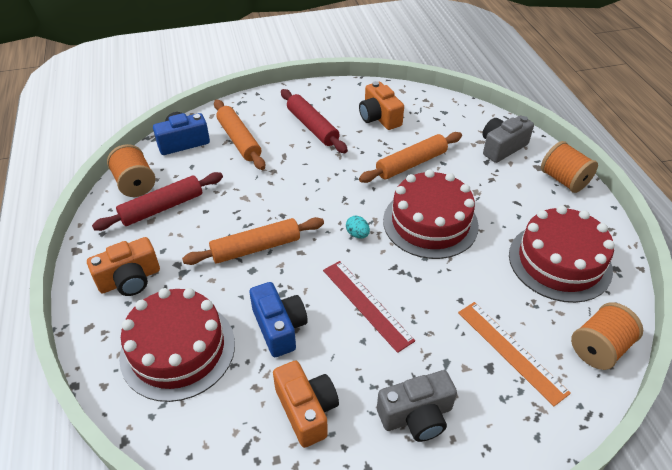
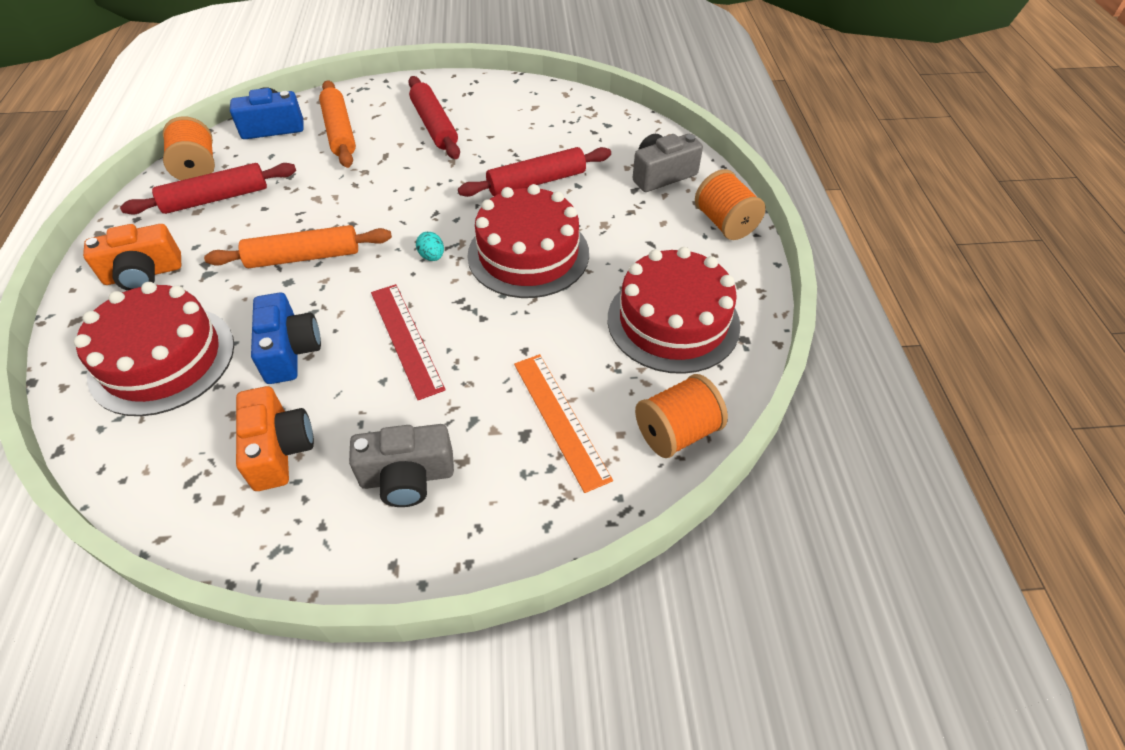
camera: 10 degrees right, 5 degrees up
(379, 117) = (521, 123): orange camera -> none
(411, 164) = (536, 182): orange rolling pin -> red rolling pin

